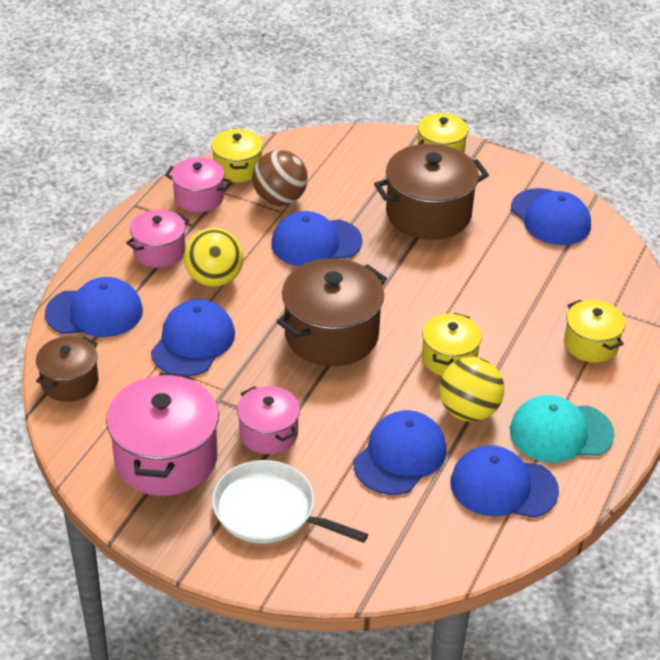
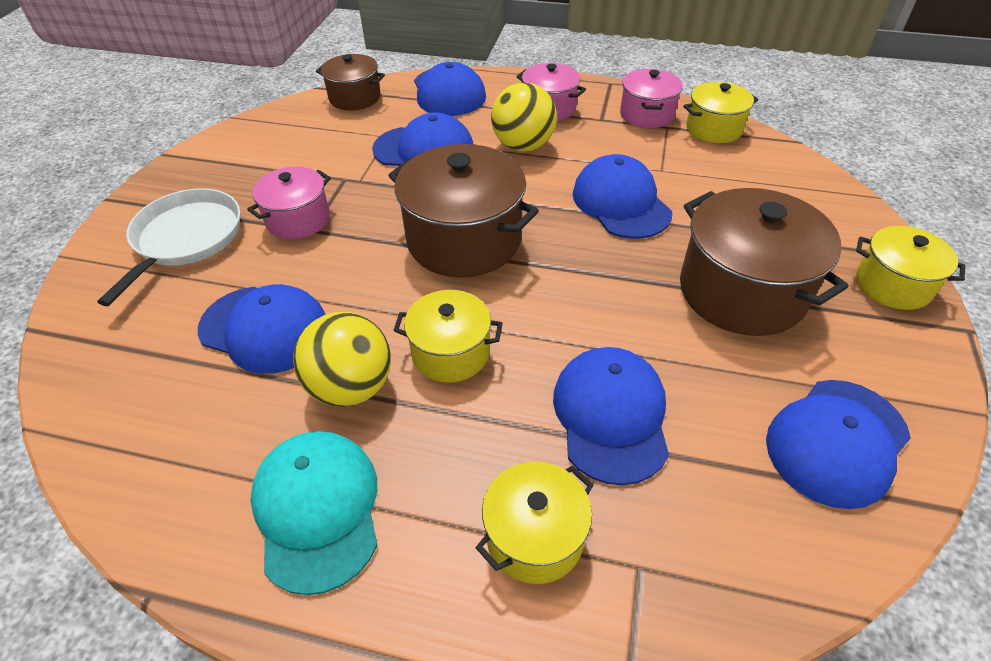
camera: 80 degrees right, 5 degrees up
(166, 458) = (261, 163): pink pot -> none
(279, 199) = (681, 165): brown ball -> none
(503, 486) = (206, 445): blue cap -> blue cap (611, 415)

